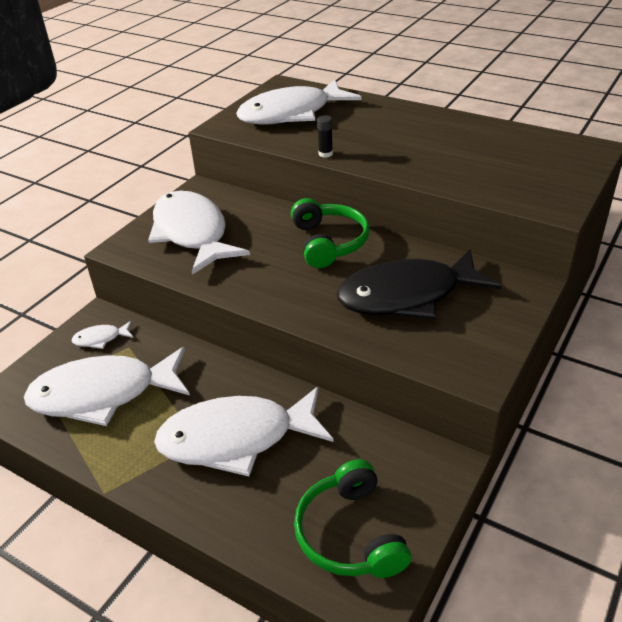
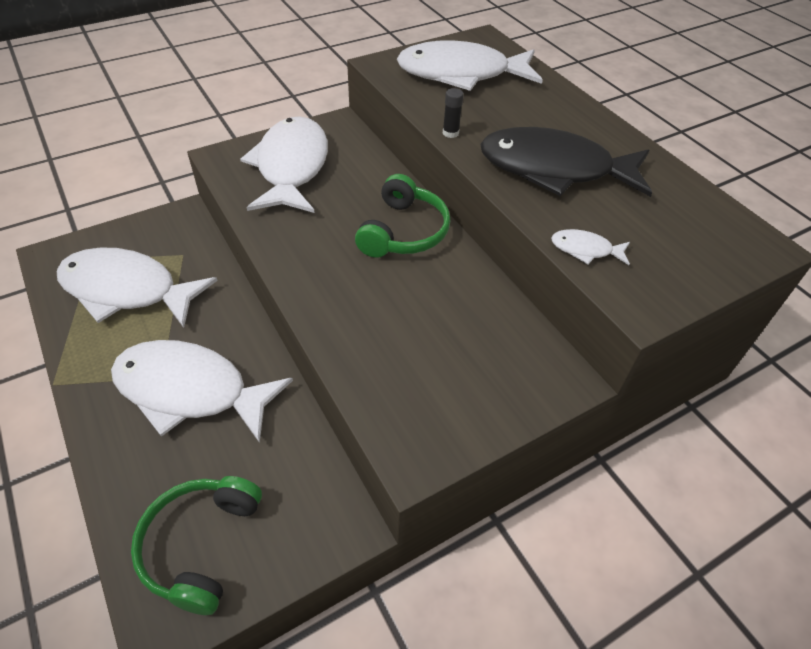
camera: 25 degrees right, 10 degrees up
(101, 339) = (168, 236): white fish -> white fish (585, 250)
(407, 295) = (426, 328): black fish -> black fish (554, 169)

